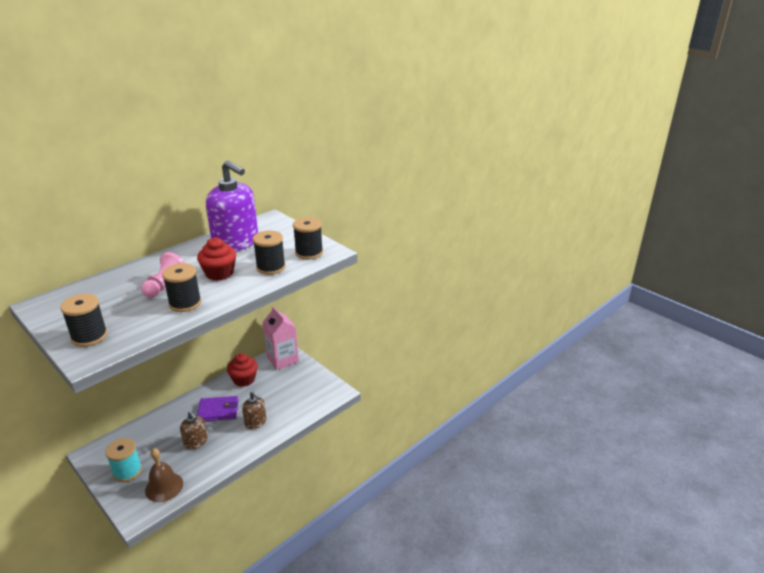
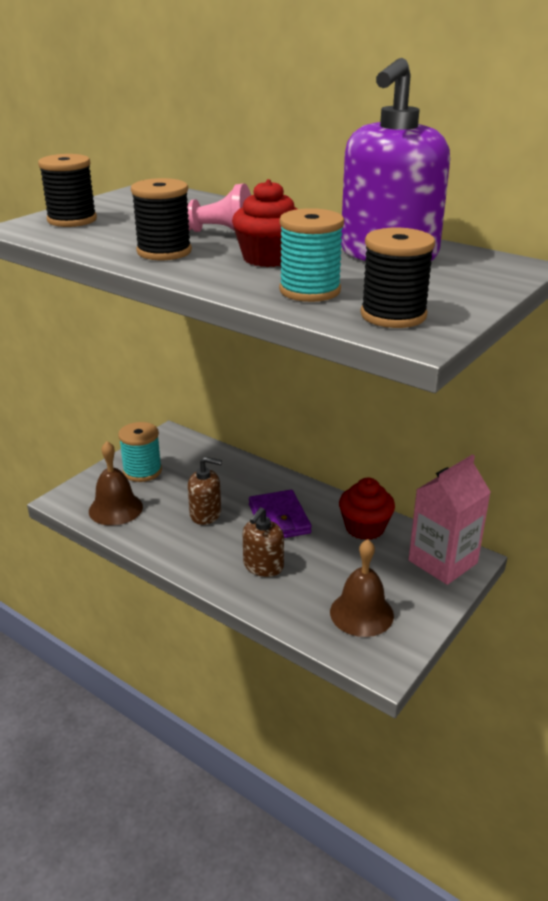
camera: 80 degrees right, 0 degrees up
(196, 442) = (205, 514): brown soap dispenser -> brown soap dispenser turned 120 degrees counterclockwise
(271, 267) = (310, 291): black spool -> turquoise spool
(305, 392) = (361, 613): none -> brown bell

